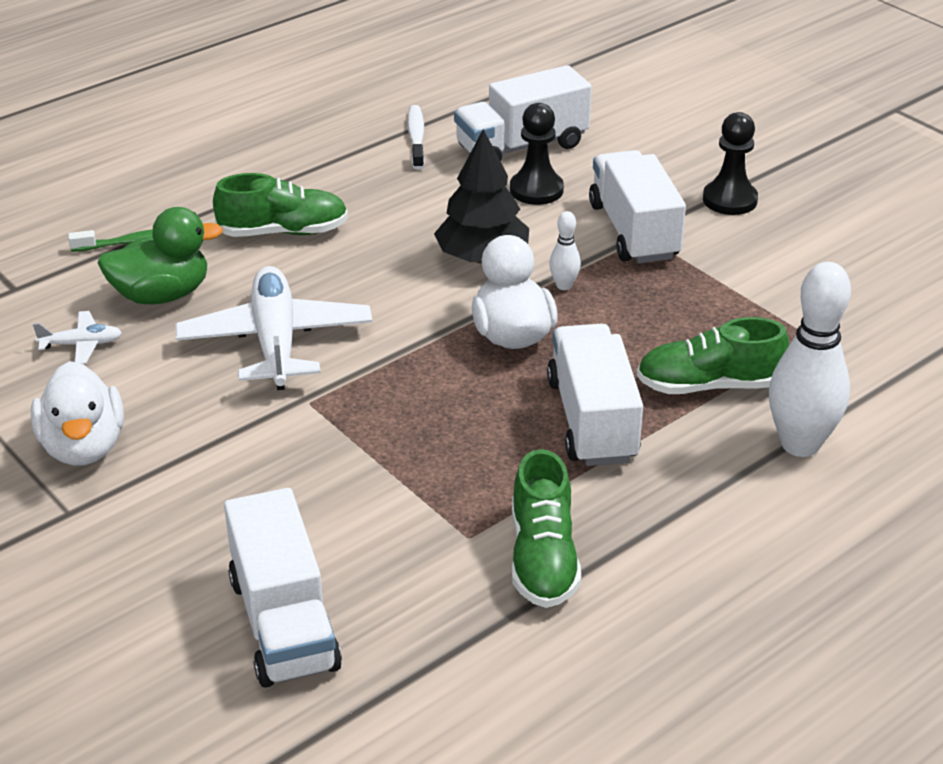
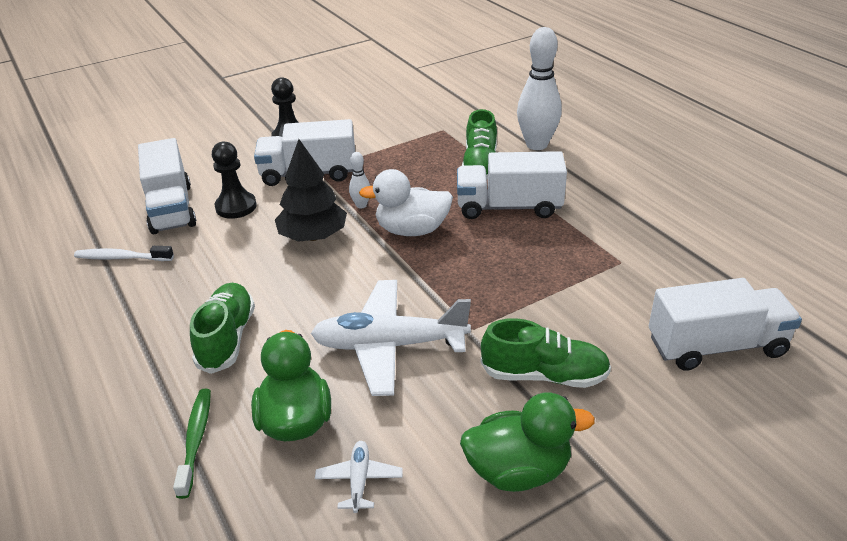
camera: 80 degrees left, 0 degrees up
(83, 447) = (518, 470): white duck -> green duck
(543, 558) = (638, 235): green shoe -> green shoe (544, 375)

